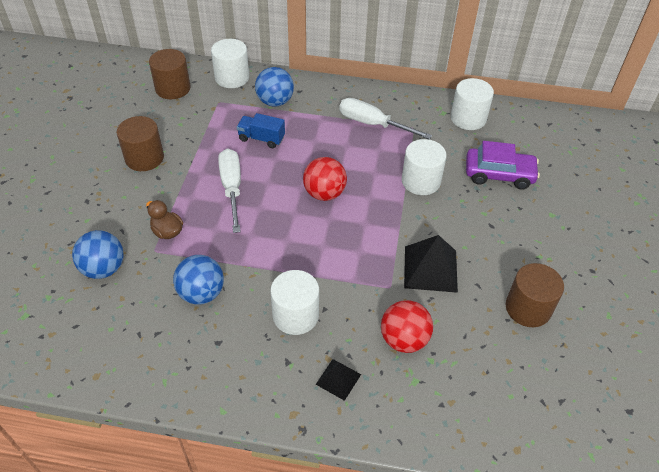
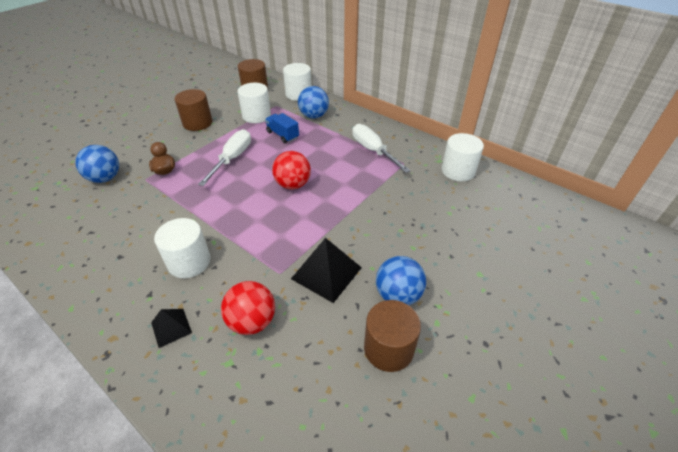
camera: 30 degrees right, 5 degrees down
(201, 293) = (144, 218): blue ball -> blue ball (398, 295)
(421, 181) = (377, 203): white cylinder -> white cylinder (256, 116)
(499, 174) = (452, 222): purple car -> none

